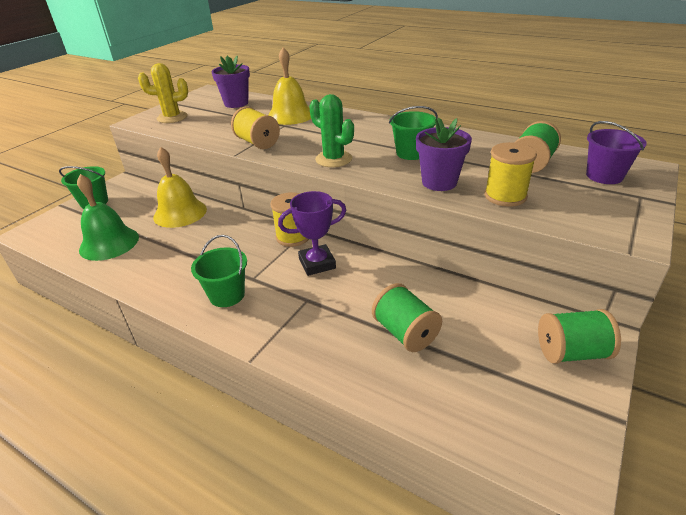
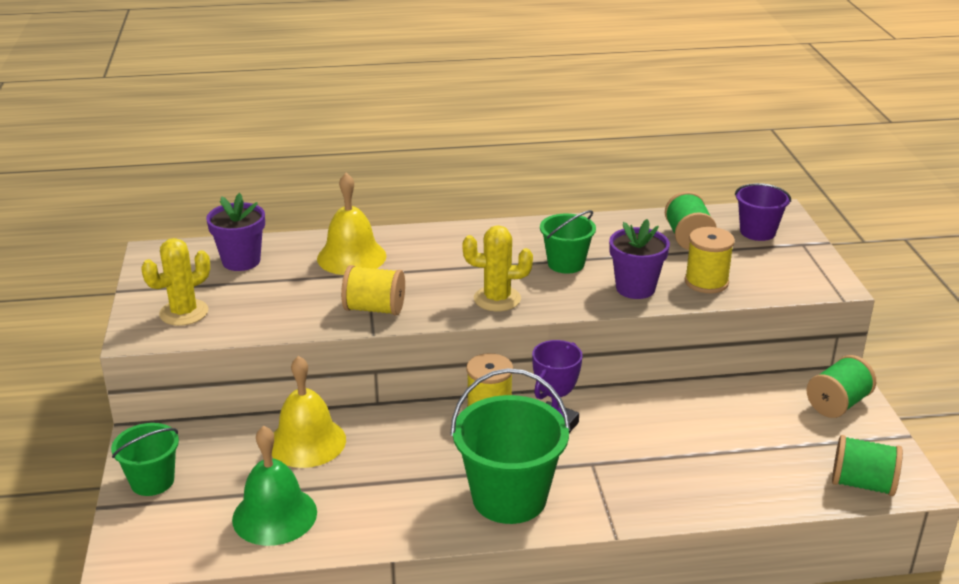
camera: 40 degrees left, 5 degrees down
(227, 295) = (509, 497): green bucket -> green bucket, size x1.72
(333, 159) = (497, 299): green cactus -> yellow cactus
(405, 333) = (710, 449): green spool -> green spool (862, 484)

